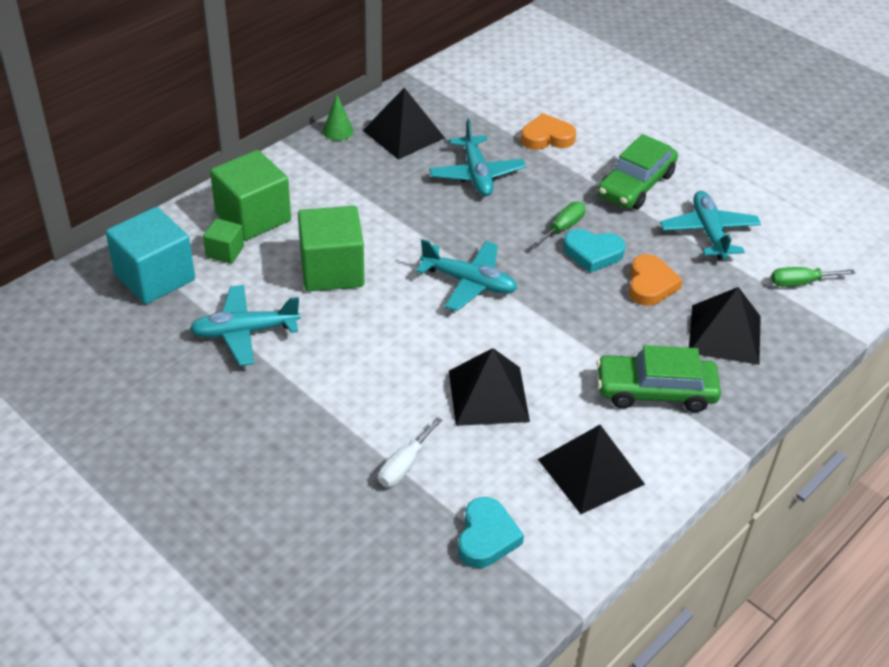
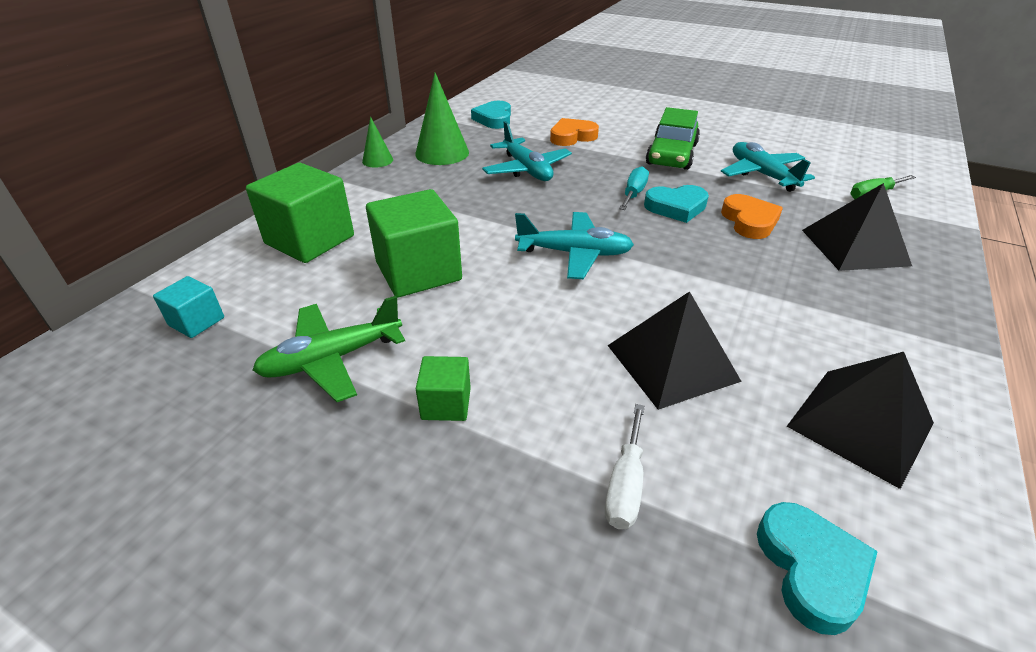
camera: 15 degrees left, 5 degrees down
(155, 277) = (196, 321): turquoise cube -> turquoise cube, size x0.50
(225, 252) = (284, 278): green cube -> green cube (446, 404)
(244, 332) = (332, 359): turquoise plane -> green plane
(403, 134) = (442, 153): black pyramid -> green cone
(478, 93) = (494, 119): none -> turquoise heart
(563, 228) = (633, 193): green screwdriver -> turquoise screwdriver
(655, 391) = (843, 313): green car -> none

